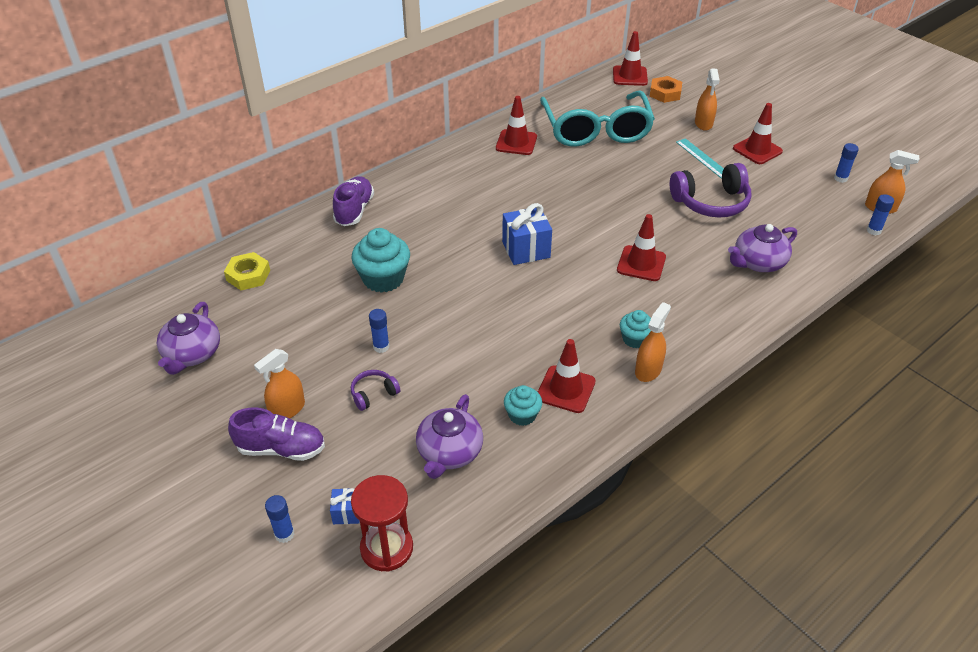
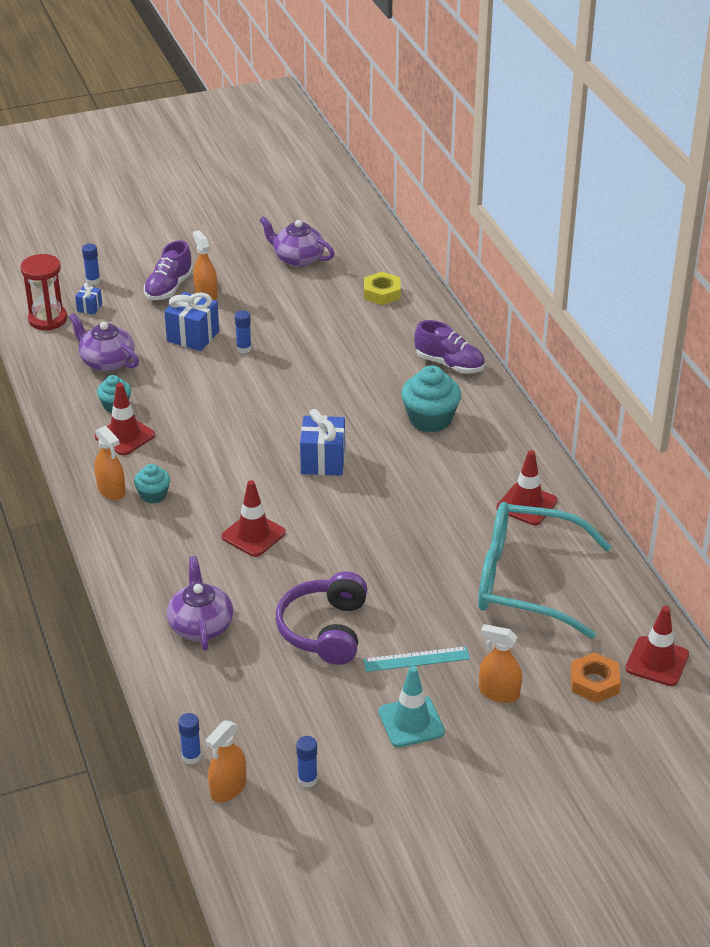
camera: 110 degrees right, 5 degrees down
(373, 394) = (193, 336): purple headphones -> blue gift
(383, 279) = (332, 364): turquoise cupcake -> turquoise cupcake (430, 419)
(757, 150) = (411, 722): red traffic cone -> turquoise traffic cone

